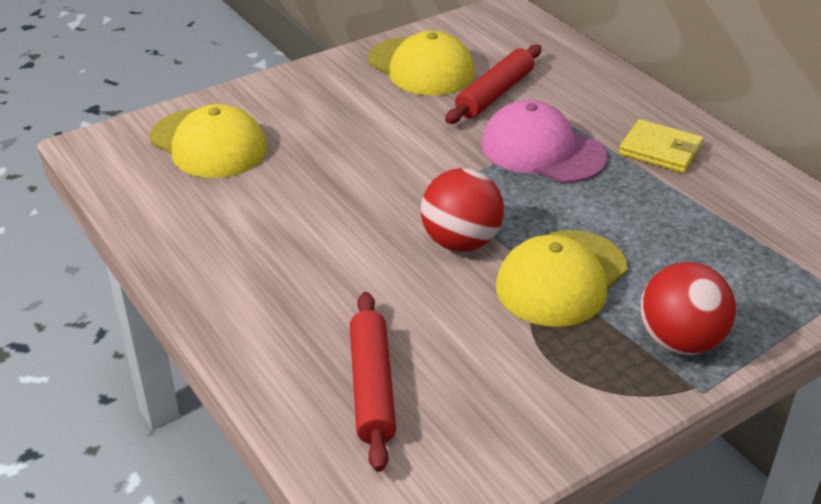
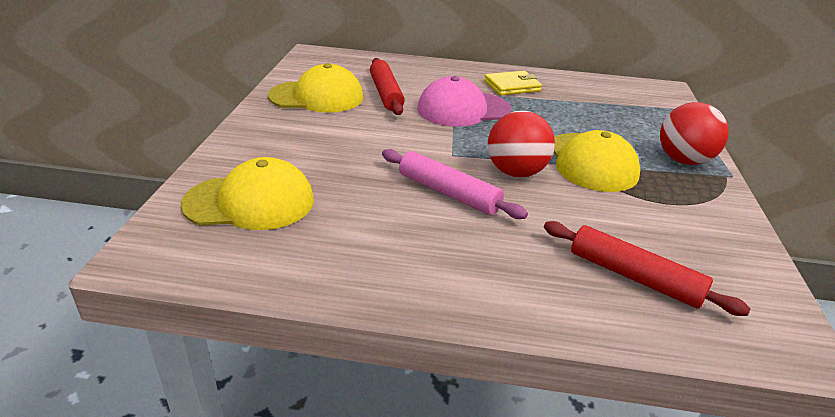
camera: 50 degrees left, 5 degrees down
(362, 224) = (448, 193): none -> pink rolling pin

